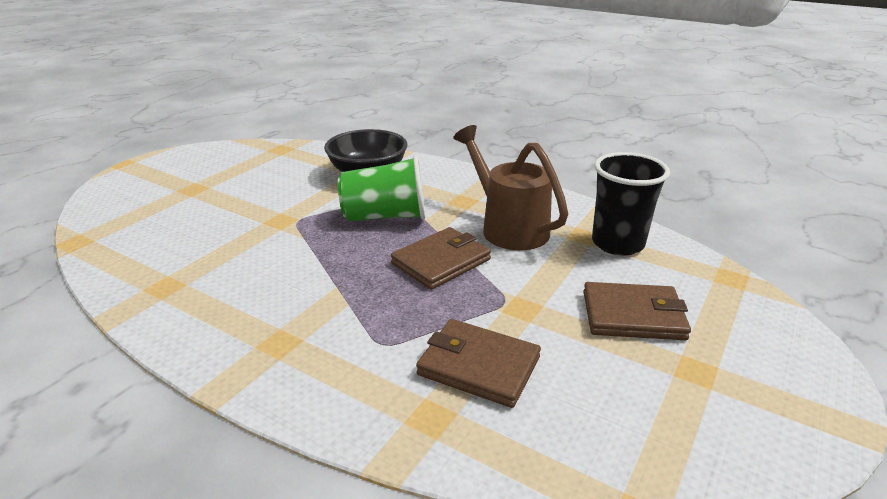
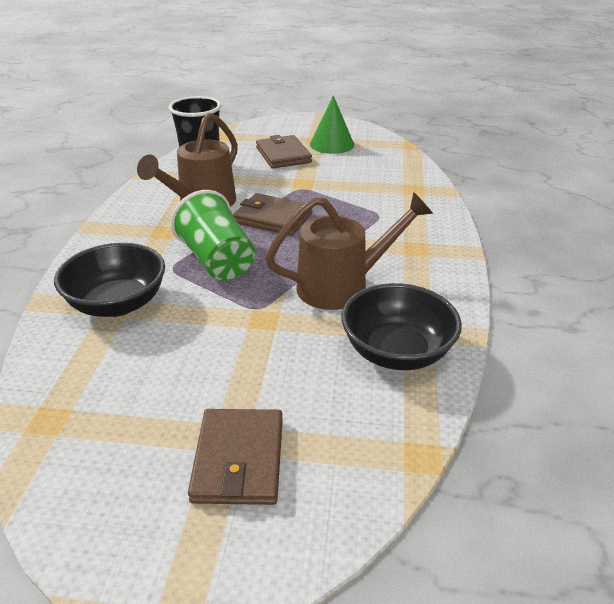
camera: 115 degrees left, 5 degrees up
(161, 266) = (396, 352): none -> black bowl
(274, 268) = (343, 286): none -> brown watering can
(478, 366) = (367, 185): brown wallet -> brown wallet (239, 459)
(669, 384) = (332, 144): none -> green cone

